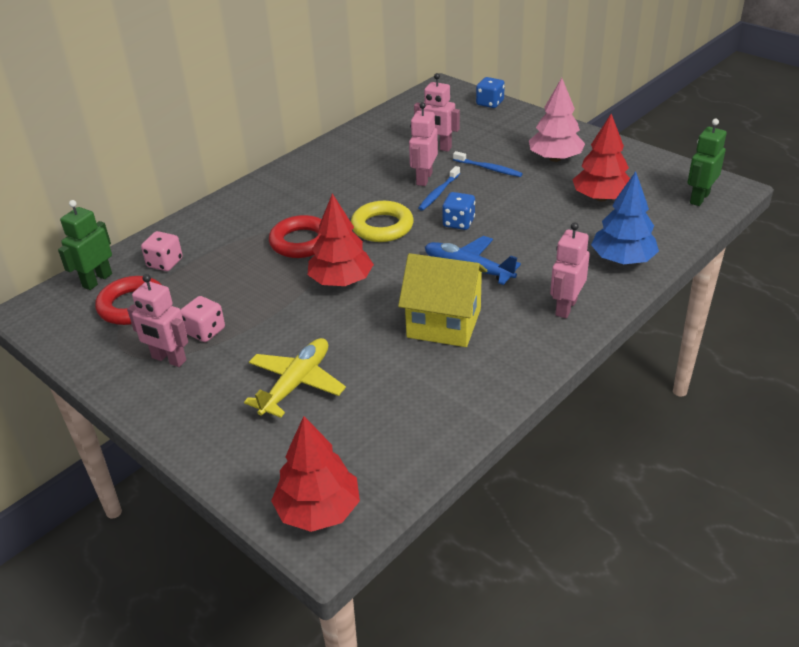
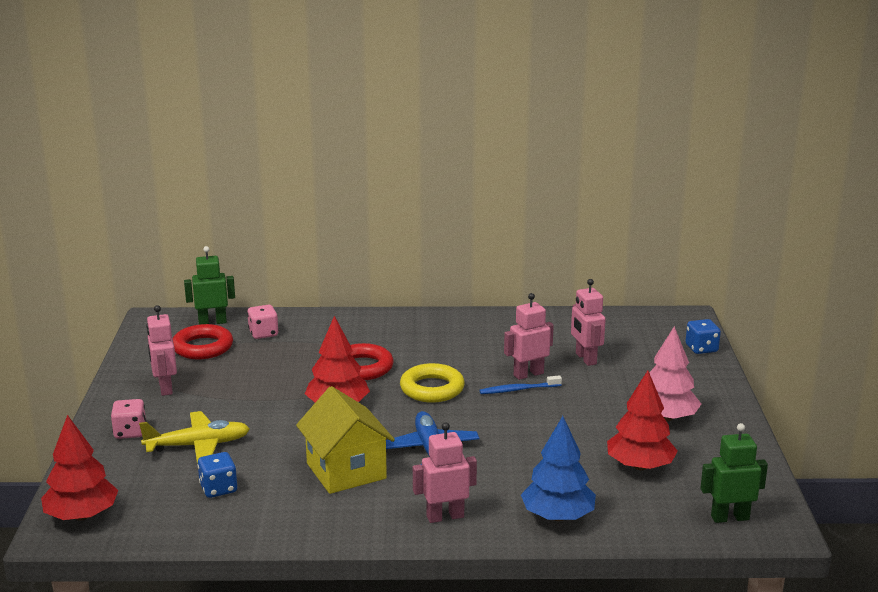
camera: 45 degrees right, 15 degrees down
(205, 331) = (210, 385): pink dice -> pink dice (130, 432)
(458, 223) = (489, 417): blue dice -> blue dice (218, 489)
(488, 168) = (593, 394): blue toothbrush -> none

